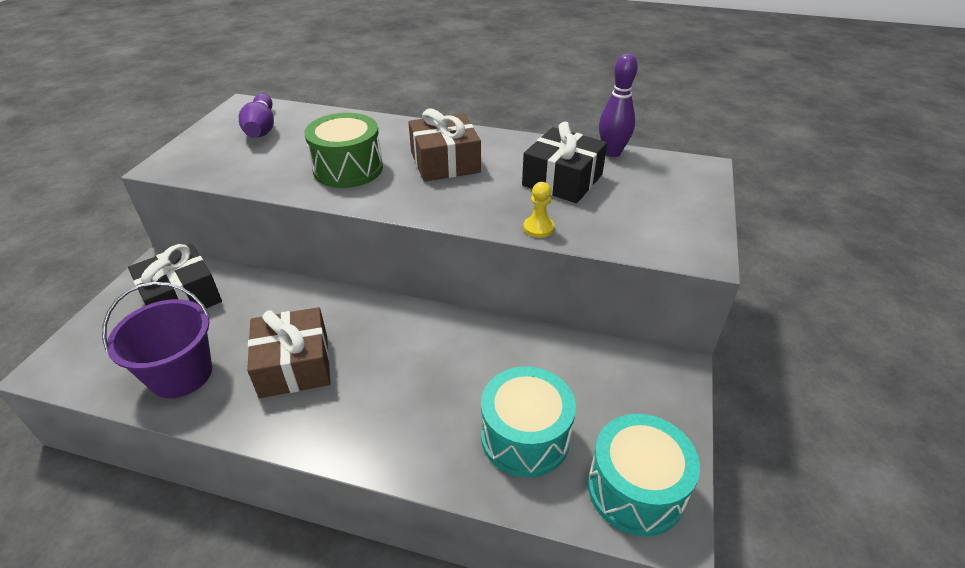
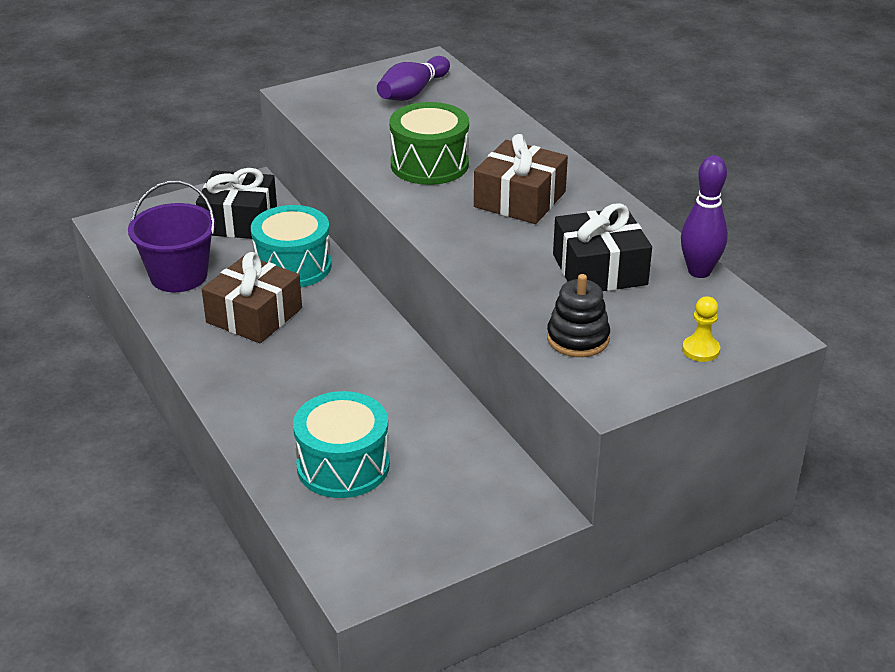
camera: 45 degrees right, 5 degrees down
(538, 228) = (505, 295): yellow pawn -> yellow pawn (700, 350)
(625, 230) = (578, 339): none -> black stacking toy
(635, 489) = (370, 549): turquoise drum -> turquoise drum (293, 266)

